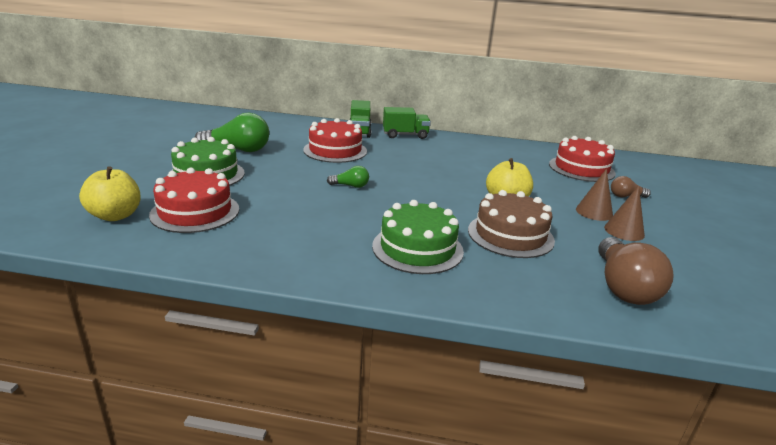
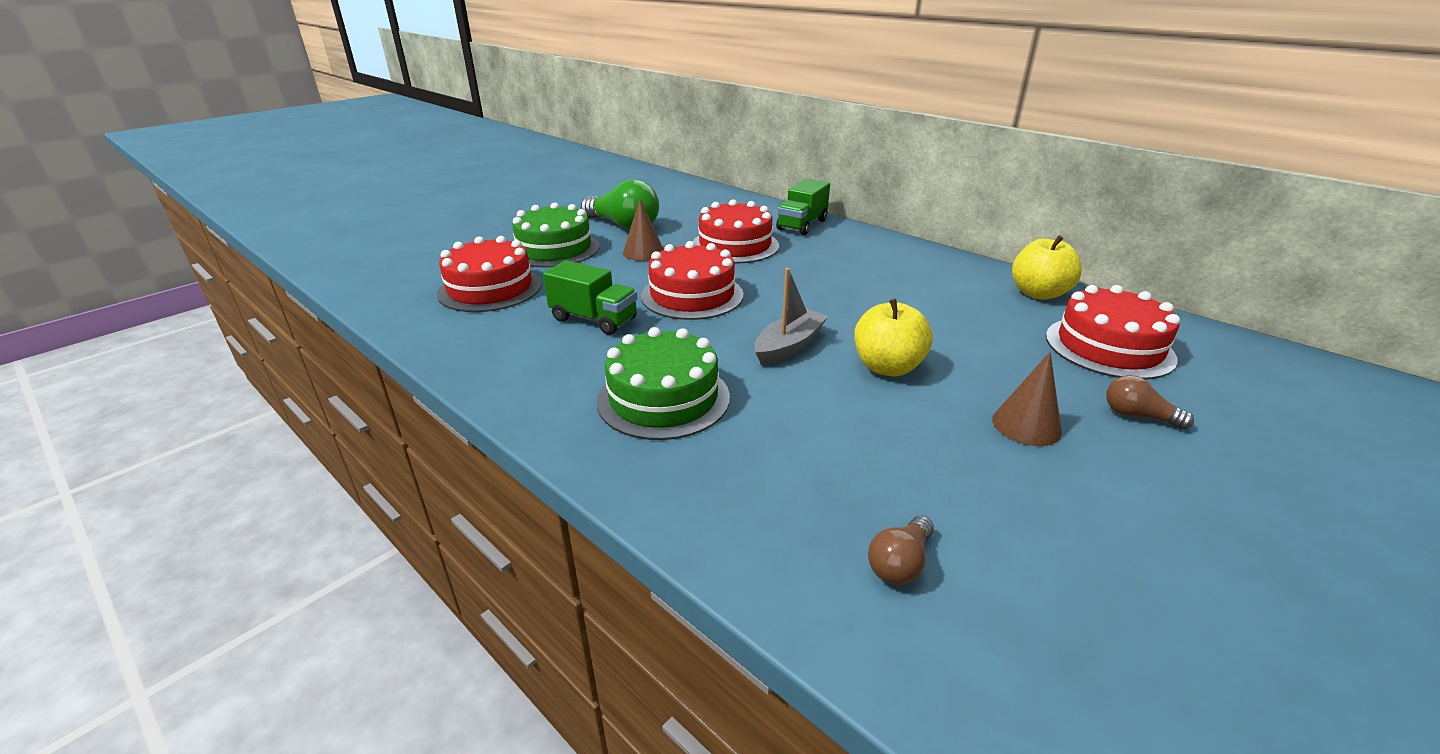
camera: 35 degrees right, 5 degrees up
(115, 215) = (420, 276): yellow apple -> yellow apple (1038, 293)
(350, 186) = (692, 295): green light bulb -> red cake
(405, 135) = (861, 240): green truck -> green truck (594, 319)
(445, 202) = (789, 346): none -> grey boat
(510, 235) = (821, 419): brown cake -> none
(623, 287) = (900, 563): brown light bulb -> brown light bulb, size x0.50
(624, 231) = (1041, 474): brown cone -> brown cone (643, 252)

